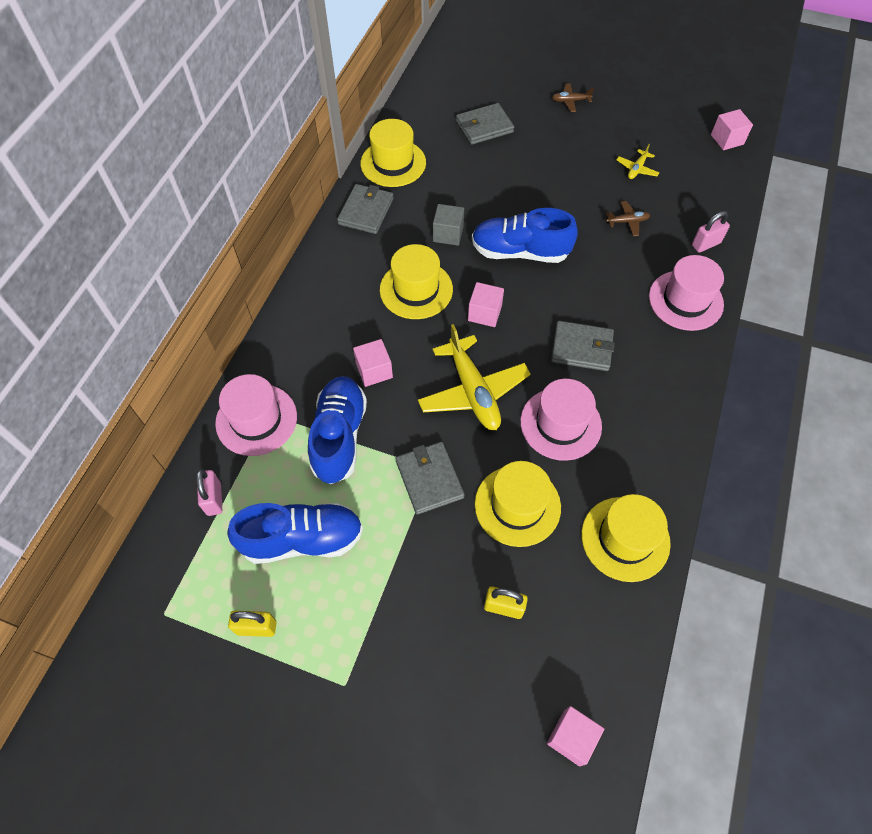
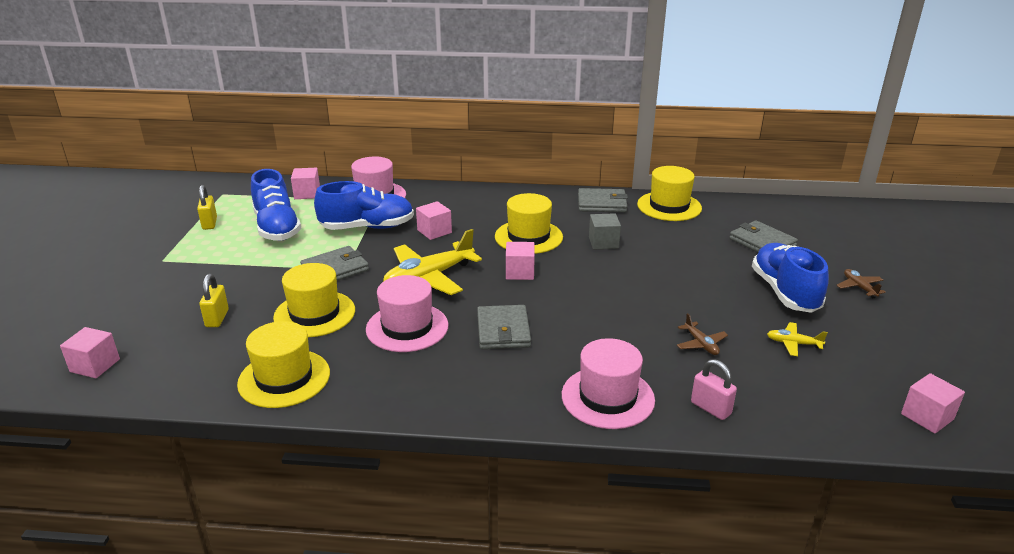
camera: 75 degrees right, 30 degrees down
(214, 499) = (307, 194): pink padlock -> pink cube
(520, 252) = (607, 282): blue shoe -> blue shoe (784, 292)

